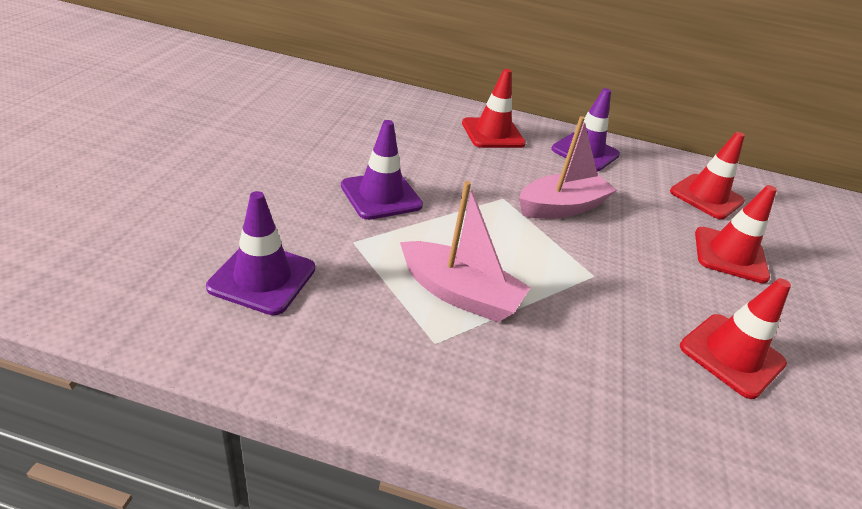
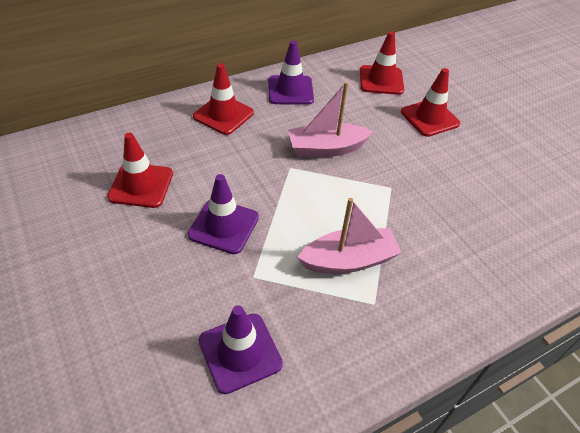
camera: 40 degrees left, 10 degrees up
(562, 207) = (326, 148): pink boat -> pink boat turned 120 degrees counterclockwise
(731, 355) = (488, 187): red traffic cone -> red traffic cone (141, 185)

